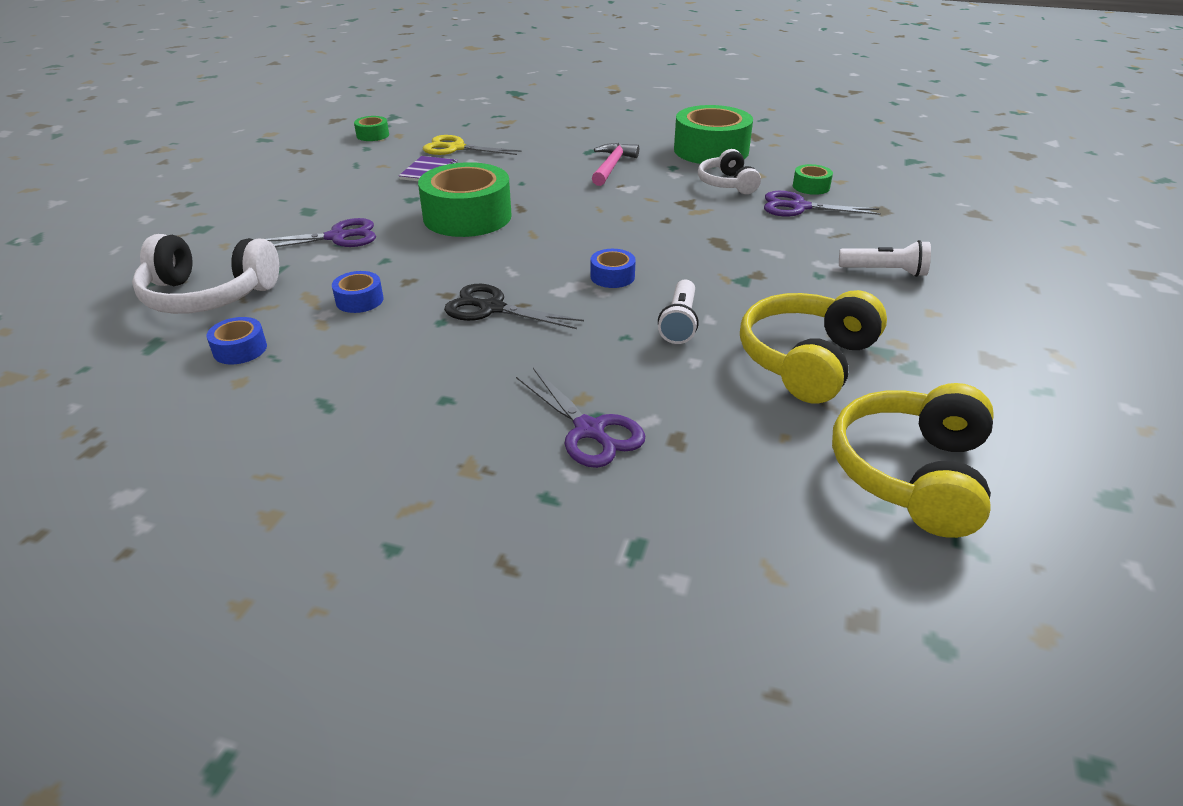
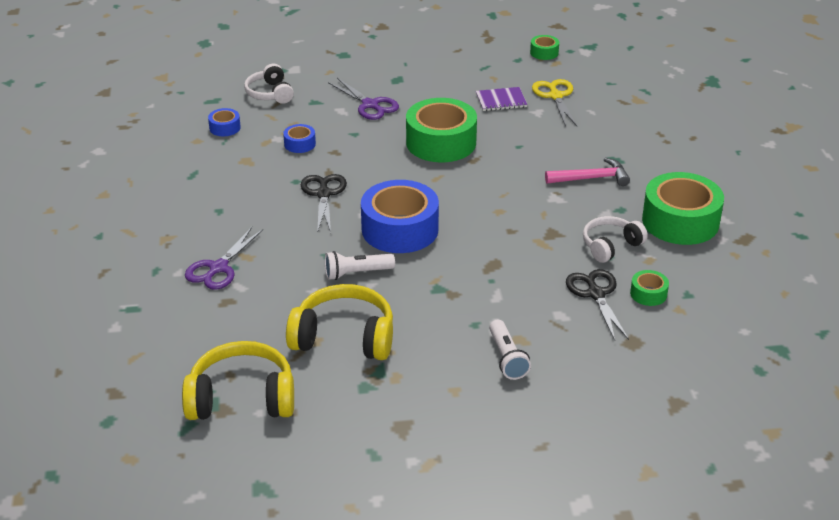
camera: 65 degrees right, 0 degrees up
(208, 295) = (270, 93): white headphones -> white headphones, size x0.63
(612, 276) = (400, 229): blue tape -> blue tape, size x2.24
(799, 207) = (596, 294): purple scissors -> black scissors

